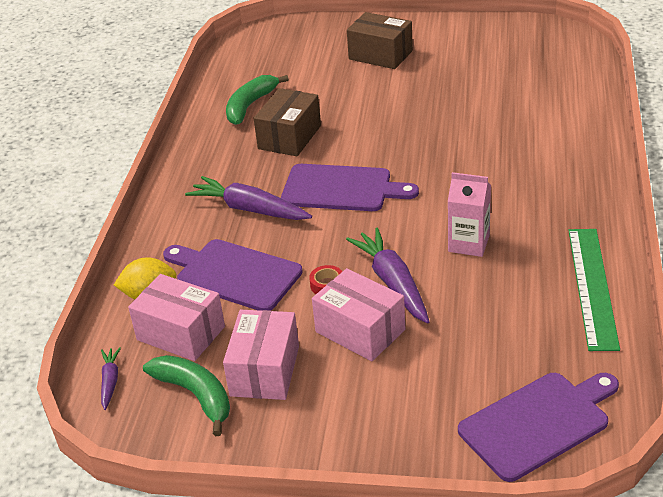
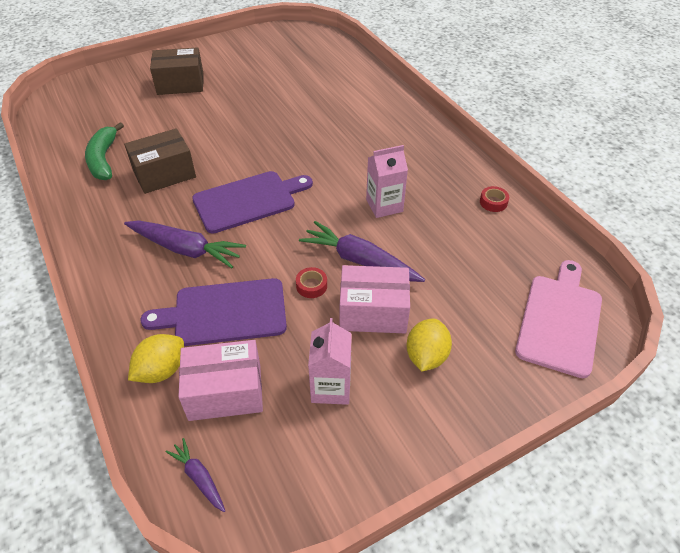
camera: 40 degrees left, 10 degrees up
(195, 395) = (292, 444): green banana -> none
(249, 209) = (185, 249): purple carrot -> purple carrot turned 150 degrees counterclockwise
(264, 371) = (331, 387): pink box -> pink carton
(289, 137) = (164, 174): brown box -> brown box turned 75 degrees clockwise
(371, 388) = (426, 356): none -> yellow lemon
(538, 423) = (559, 320): purple cutting board -> pink cutting board
(592, 287) = (493, 202): green ruler -> red tape

